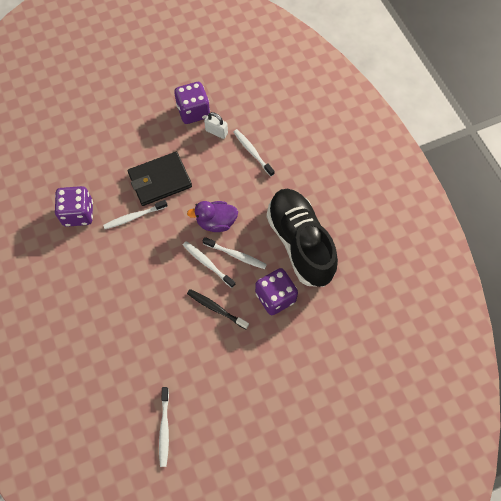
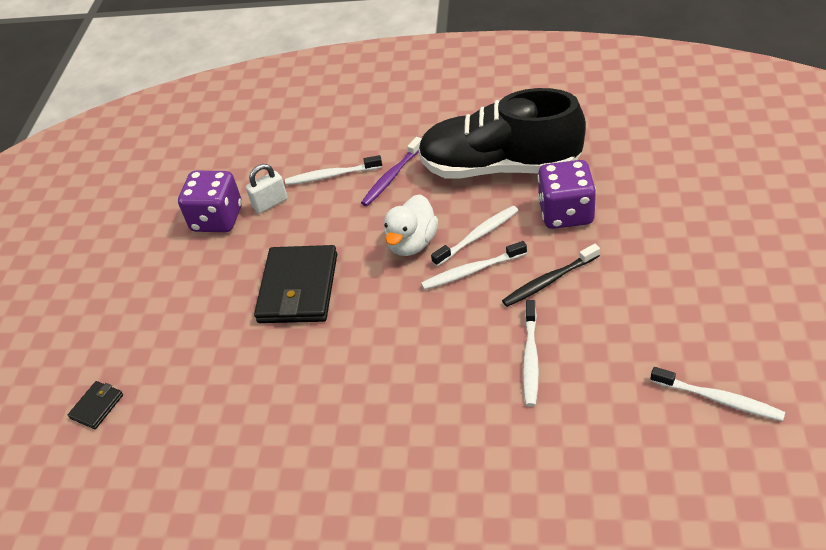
camera: 55 degrees left, 20 degrees down
(52, 131) = (97, 406): none -> black wallet
(78, 213) = (278, 412): purple dice -> none
(134, 217) = (337, 337): white toothbrush -> white toothbrush (530, 358)
(216, 222) = (412, 243): purple duck -> white duck
(265, 185) = (391, 177): none -> purple toothbrush

